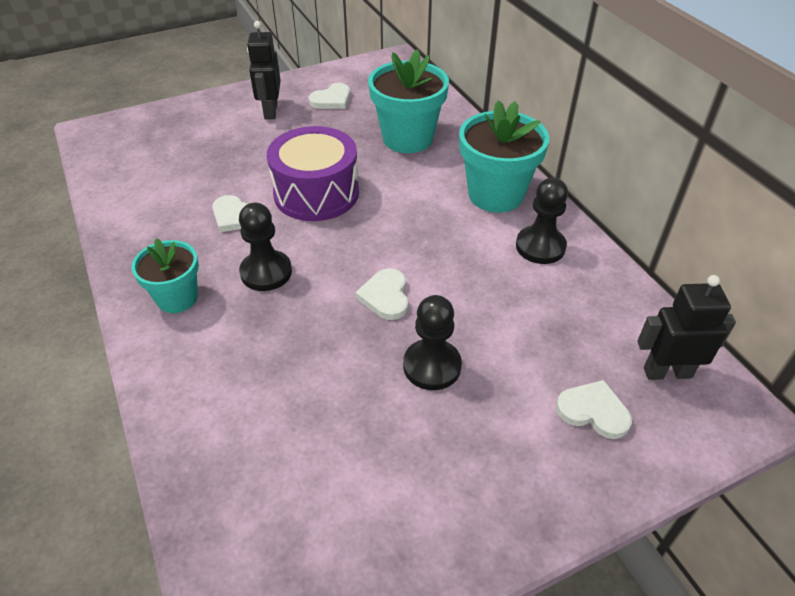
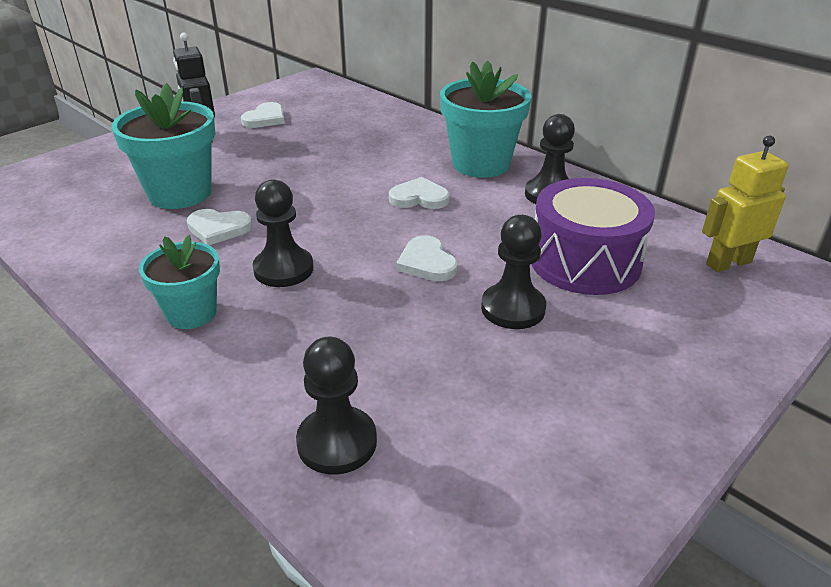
camera: 20 degrees left, 10 degrees down
(223, 453) = (337, 442): none -> black pawn
(316, 193) = (297, 194): purple drum -> purple drum (585, 261)
(407, 138) = (365, 136): turquoise flower pot -> turquoise flower pot (180, 193)
(593, 411) = (688, 307): white heart -> white heart (419, 198)
(667, 372) = (728, 263): black robot -> yellow robot

